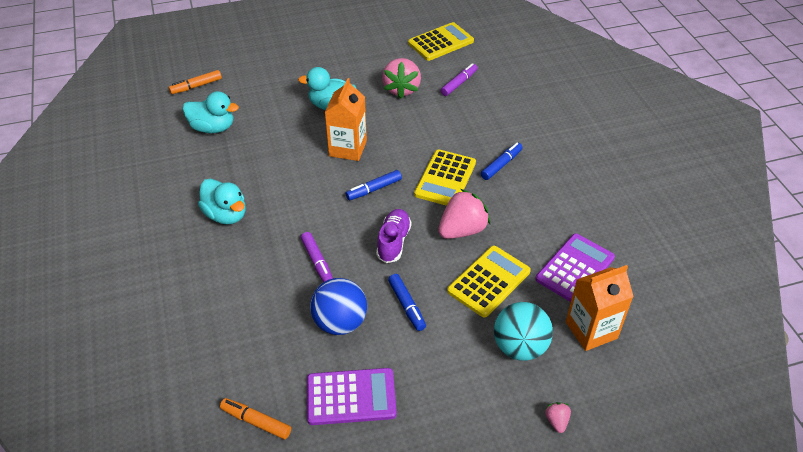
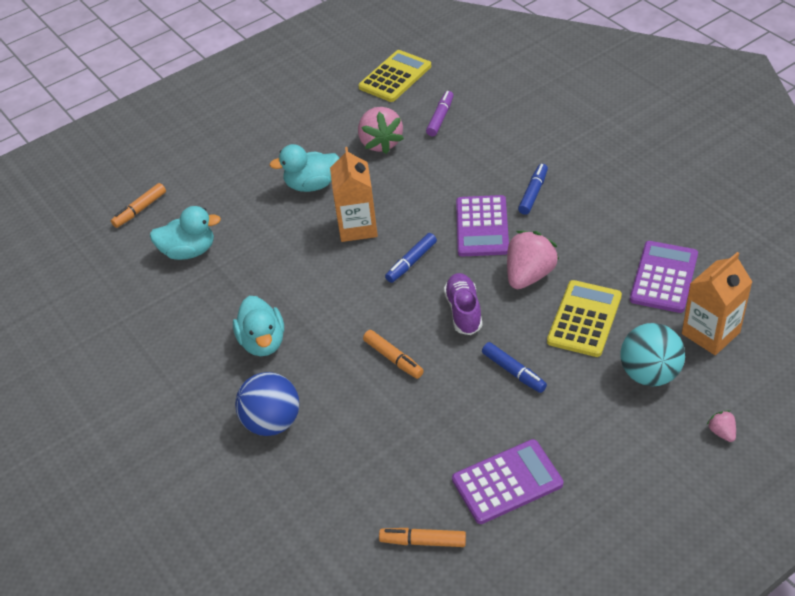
camera: 15 degrees left, 0 degrees up
(226, 215) = (263, 342): turquoise duck -> turquoise duck turned 45 degrees clockwise
(317, 262) = (393, 358): purple marker -> orange marker
(340, 322) = (454, 412): blue ball -> blue ball (272, 422)
(445, 179) = (482, 226): yellow calculator -> purple calculator

